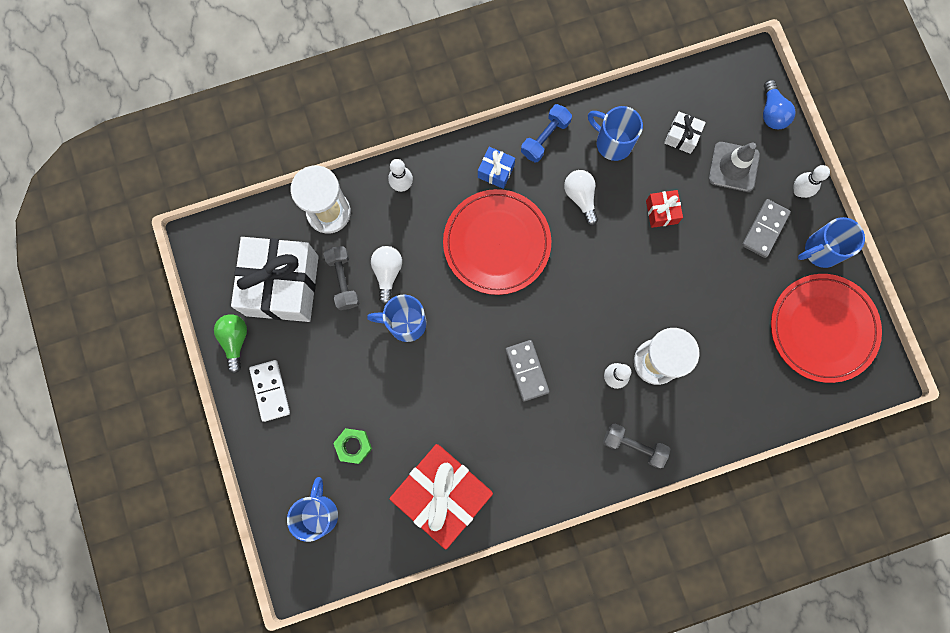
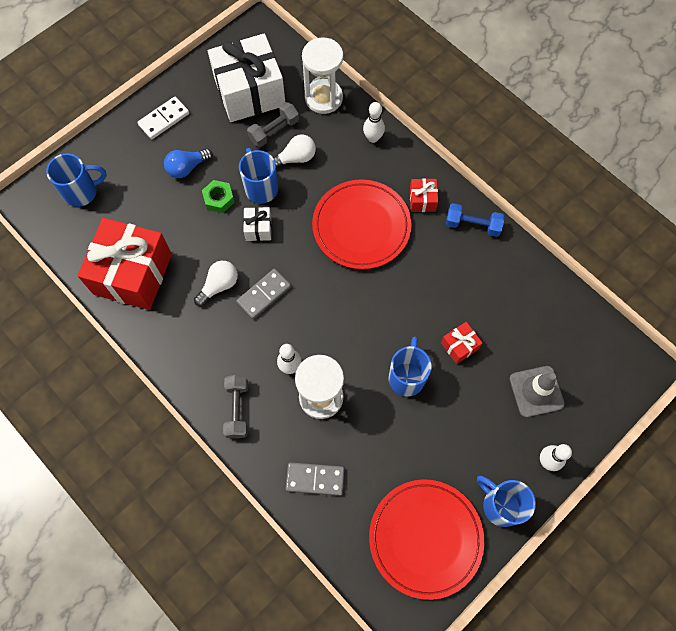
camera: 65 degrees right, 10 degrees down
(235, 340) = (192, 80): green light bulb -> none
(353, 446) = (145, 193): green nut -> green nut (219, 199)
(496, 171) = (422, 200): blue gift -> red gift
(581, 197) = (436, 274): white light bulb -> white light bulb (219, 286)
(612, 143) = (499, 279): blue mug -> blue mug (406, 376)
(682, 137) = (538, 334): white gift -> white gift (258, 228)
(764, 229) = (493, 444): grey domino -> grey domino (315, 479)
(772, 112) = (609, 405): blue light bulb -> blue light bulb (187, 168)

